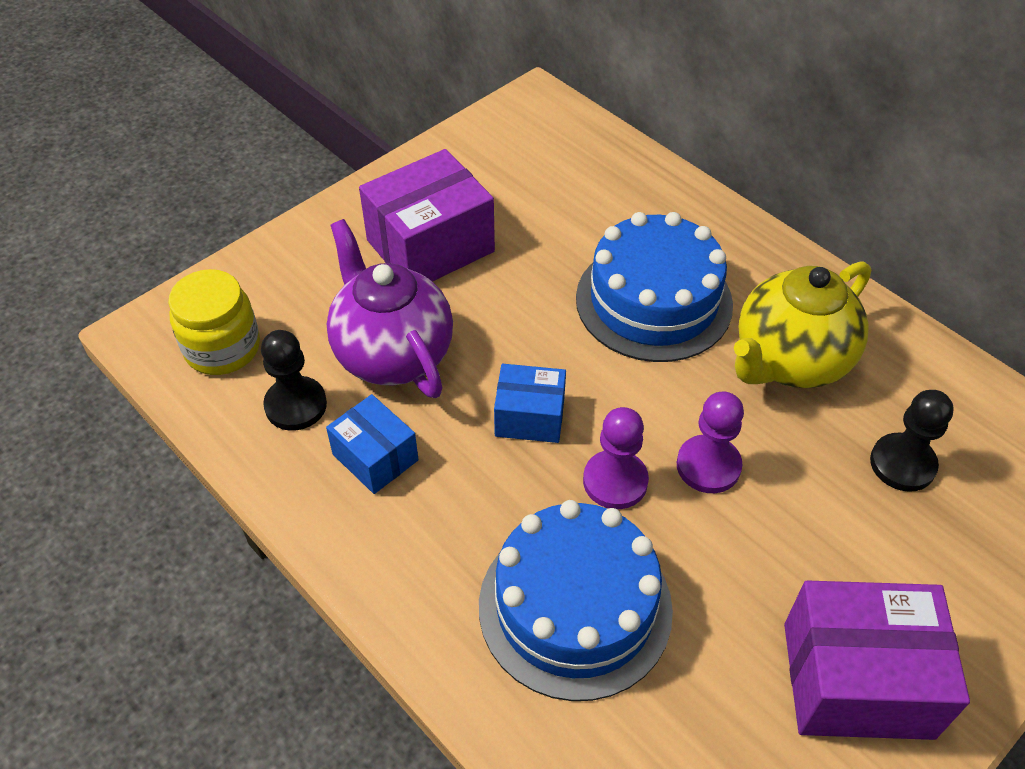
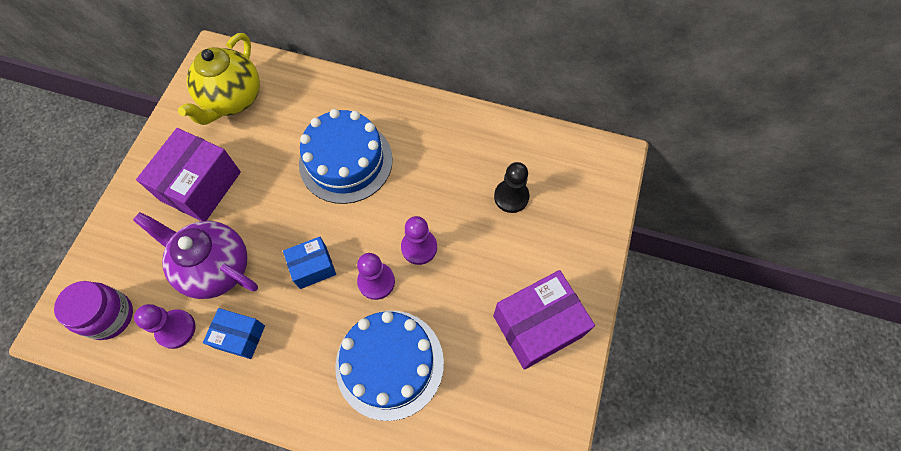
camera: 30 degrees left, 15 degrees up
(222, 348) = (109, 316): yellow jar -> purple jar
(296, 405) = (176, 329): black pawn -> purple pawn
(789, 361) = (432, 164): yellow teapot -> yellow teapot (232, 100)

